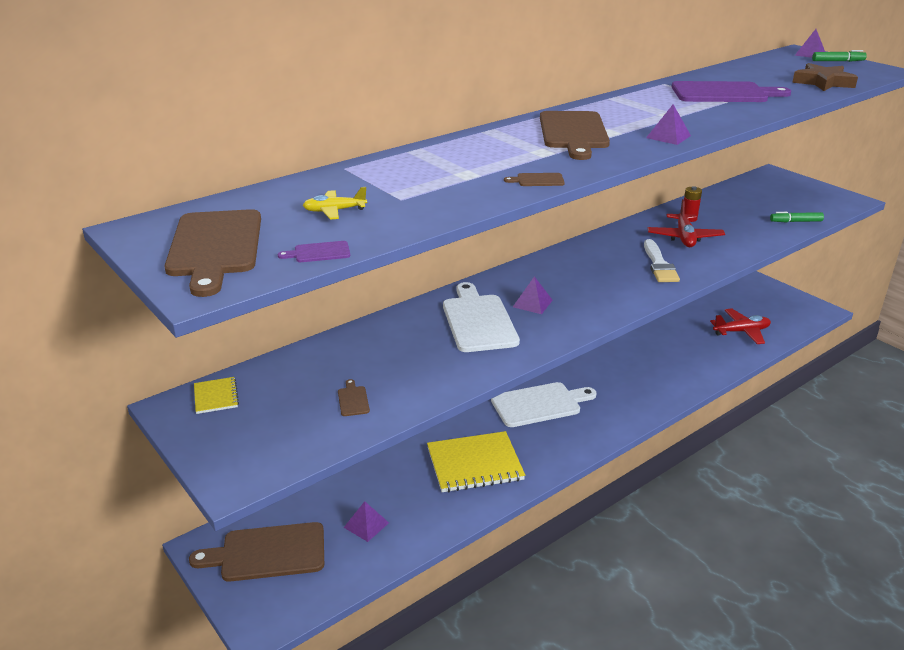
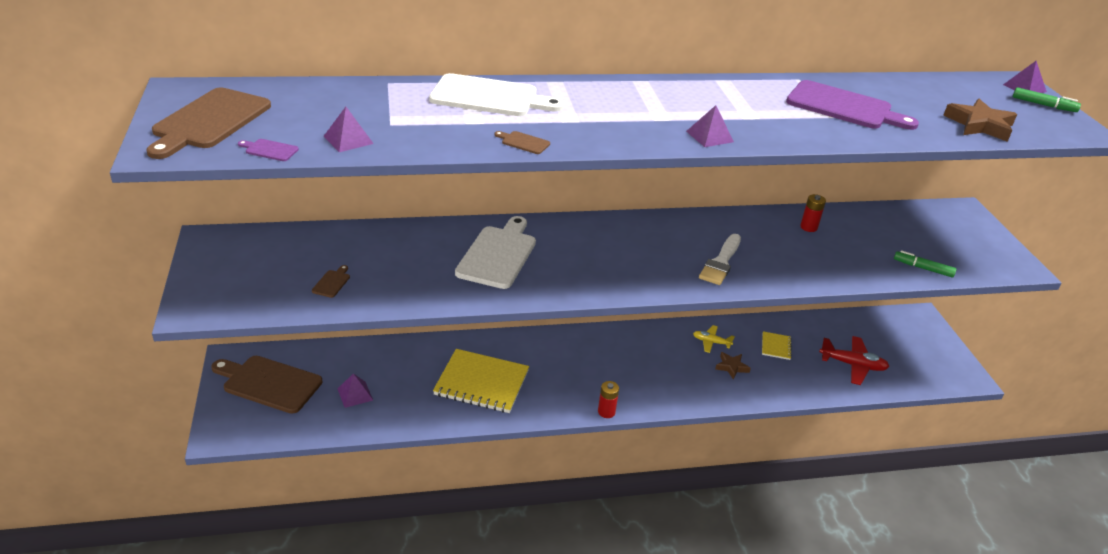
camera: 25 degrees right, 5 degrees up
(216, 397) = (242, 242): yellow notebook -> yellow notebook (776, 346)
(334, 211) = (328, 118): yellow plane -> yellow plane (711, 342)
(532, 303) = (561, 256): purple pyramid -> purple pyramid (348, 140)
(539, 404) = (584, 355): white cutting board -> white cutting board (489, 97)
(573, 133) = (626, 106): brown cutting board -> none
(601, 443) = (606, 412): none -> red battery
(660, 367) = (731, 367): none -> brown star
(684, 237) = (779, 245): red plane -> none

